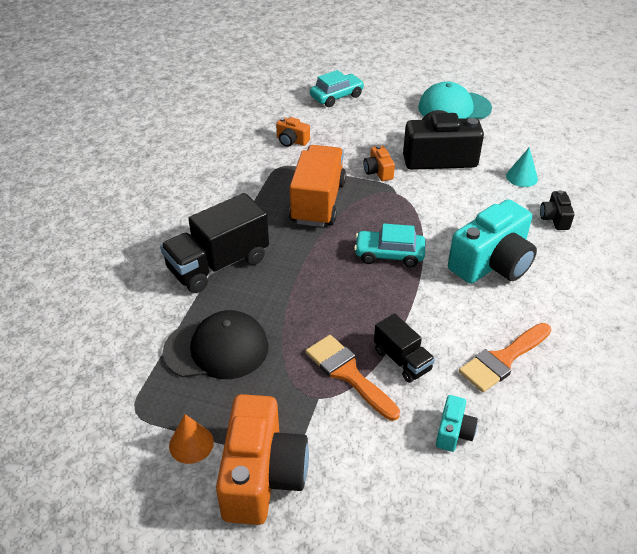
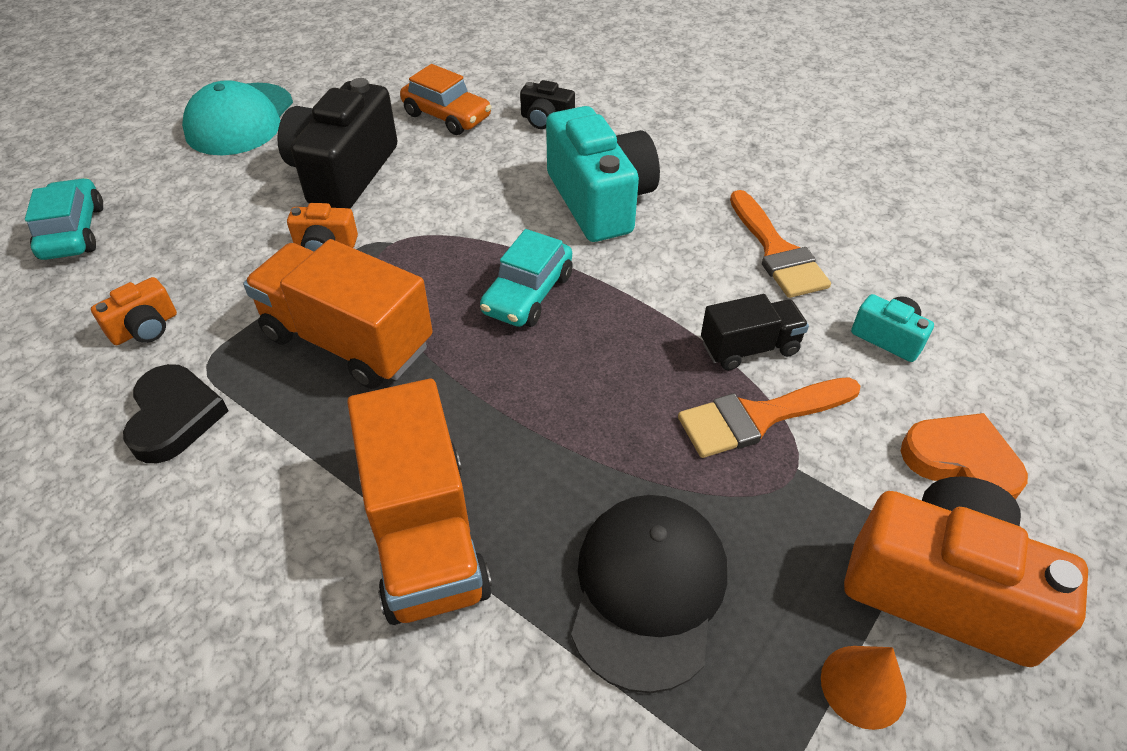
camera: 70 degrees left, 5 degrees up
(218, 264) = (425, 535): black truck -> orange truck
(247, 169) = (174, 417): none -> black heart
(361, 481) = (961, 462): none -> orange heart
(521, 177) = (447, 116): turquoise cone -> orange car

